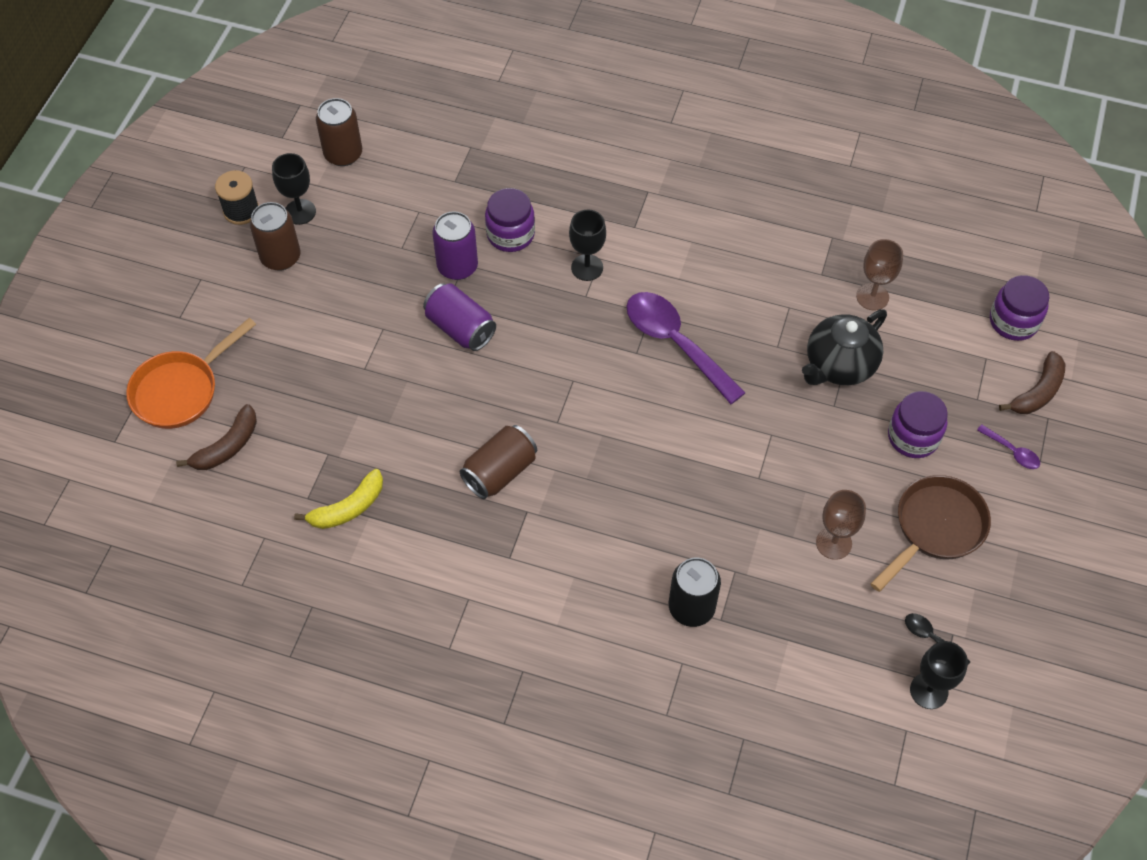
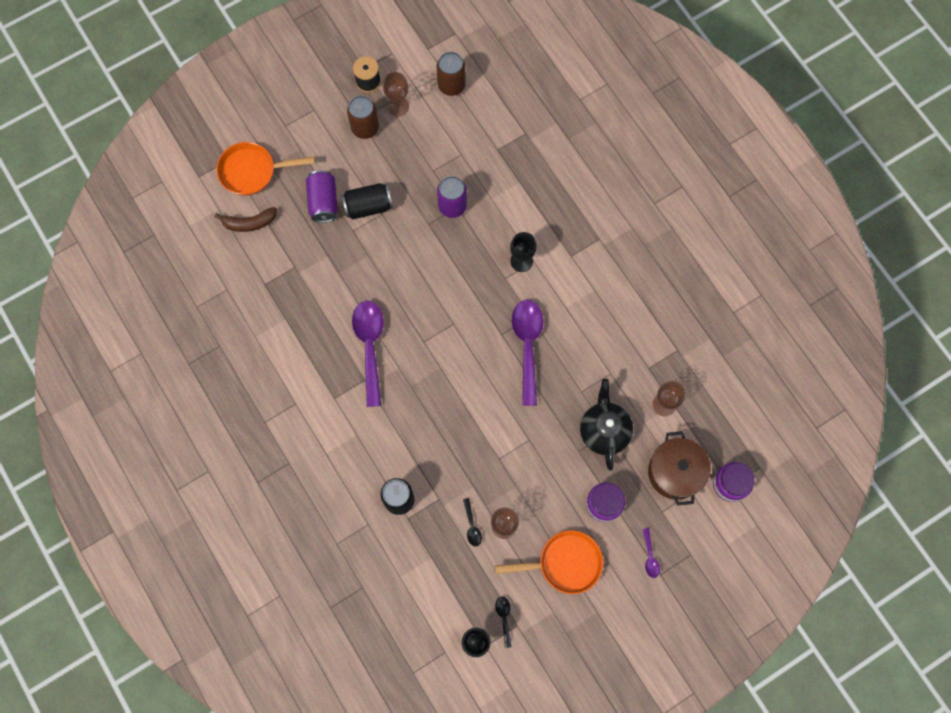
camera: 40 degrees right, 15 degrees up
(300, 212) = (398, 106): black goblet -> brown goblet
(348, 508) = (279, 306): yellow banana -> none
(359, 332) = (368, 206): none -> black can
(460, 328) = (421, 245): purple can -> purple can (323, 202)
(500, 472) = (370, 346): brown can -> purple spoon
(510, 234) = (498, 208): purple jar -> none
(799, 570) = (472, 526): none -> black spoon
(839, 366) = (604, 430): black teapot -> black teapot turned 90 degrees clockwise
(935, 528) = (564, 563): brown pan -> orange pan
(950, 351) = (675, 472): none -> brown pot
(1037, 392) = (700, 535): brown banana -> none

